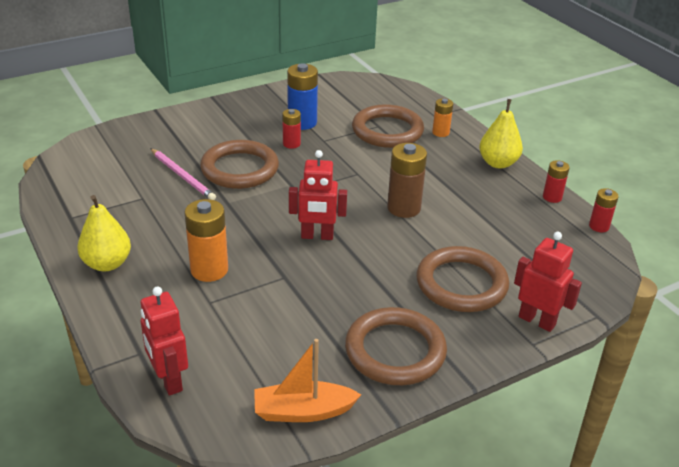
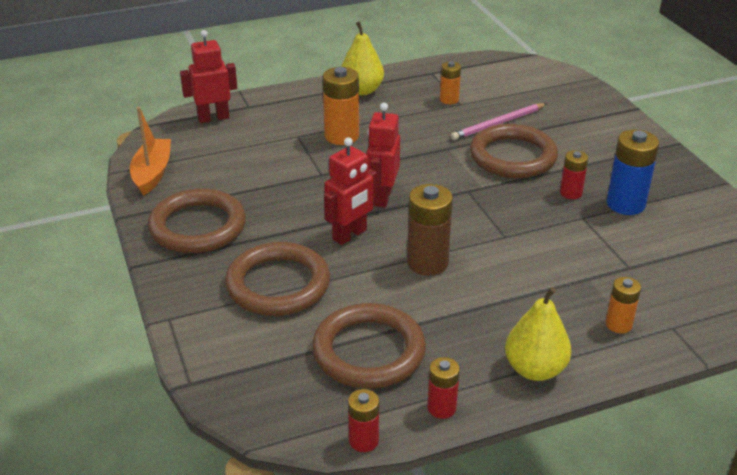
camera: 100 degrees right, 0 degrees up
(133, 204) = (449, 100): none -> orange battery
(387, 131) = (615, 273): brown ring -> brown ring (369, 351)
(537, 321) = (201, 329): red robot -> red robot (350, 235)

